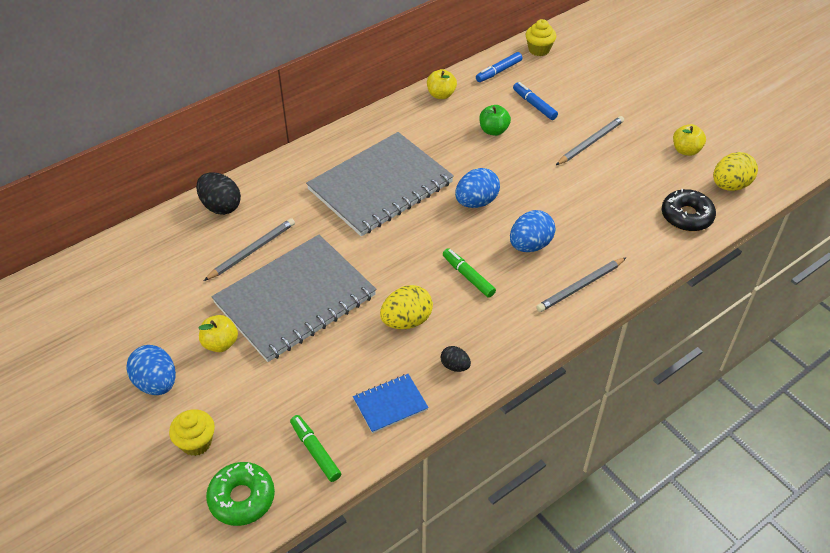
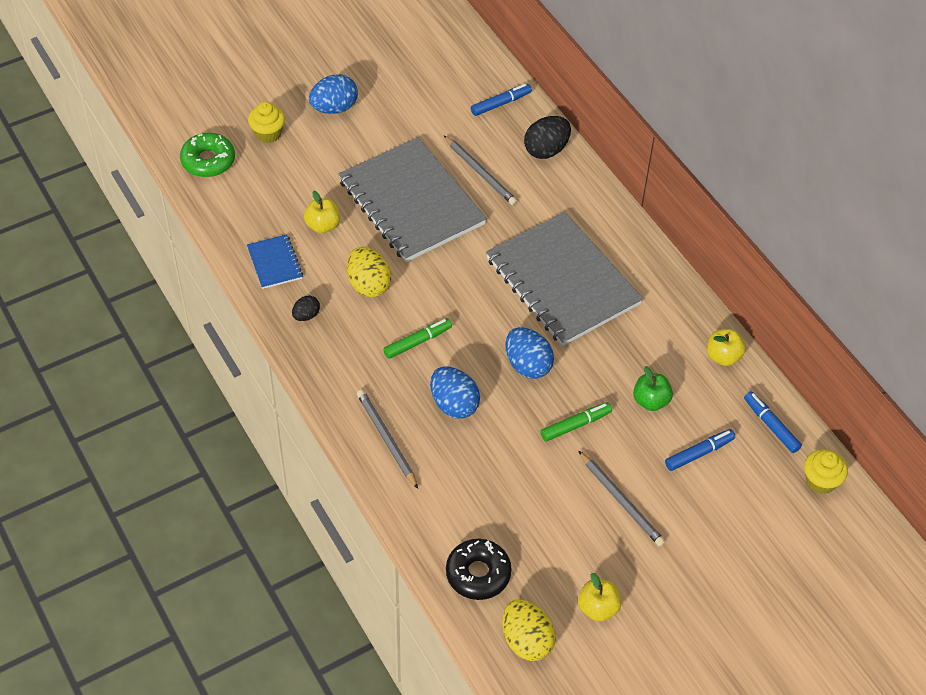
camera: 95 degrees right, 5 degrees up
(156, 243) = (501, 104): none -> blue marker
(220, 343) = (369, 149): yellow apple -> yellow apple (323, 225)
(315, 451) = (239, 208): green marker -> green marker (575, 425)

